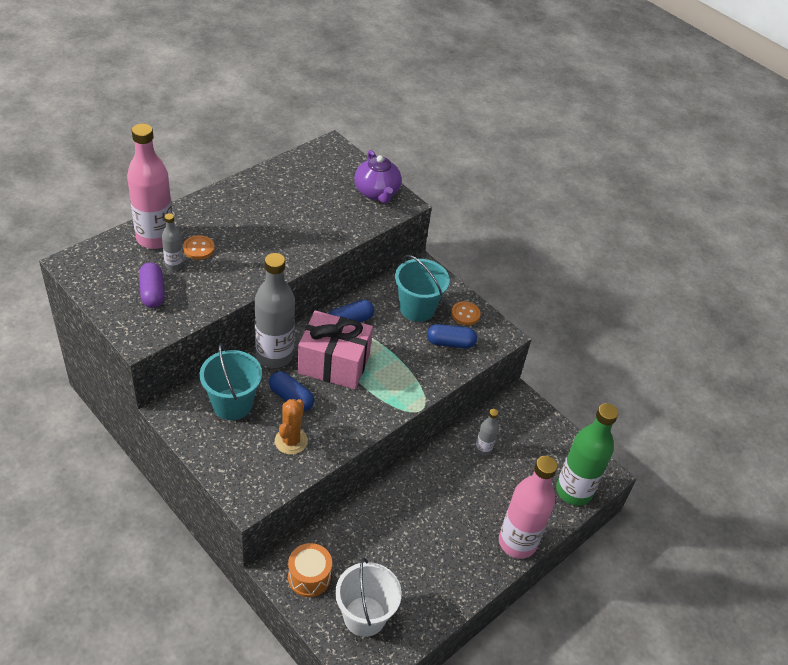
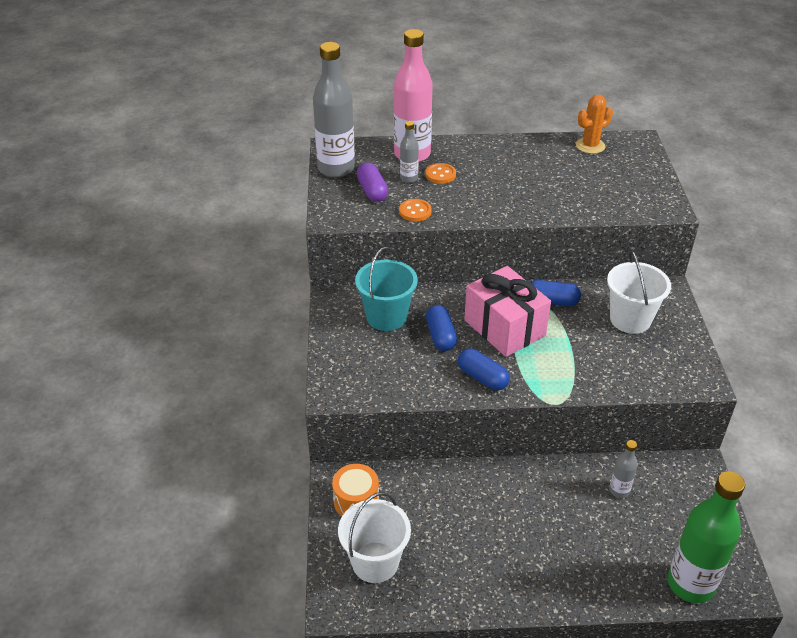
camera: 45 degrees right, 5 degrees down
(152, 292) = (372, 191): purple capsule -> purple capsule turned 45 degrees counterclockwise
(274, 355) = (456, 297): grey bottle -> grey bottle (336, 169)
(291, 441) = (409, 368): orange cactus -> orange cactus (590, 146)
(377, 193) = (650, 191): purple teapot -> none
(417, 308) = (630, 319): turquoise bucket -> white bucket
(450, 343) = (639, 363): blue capsule -> blue capsule (482, 377)
(465, 314) = (679, 346): orange button -> orange button (415, 211)
(517, 542) = (582, 593): pink bottle -> none

